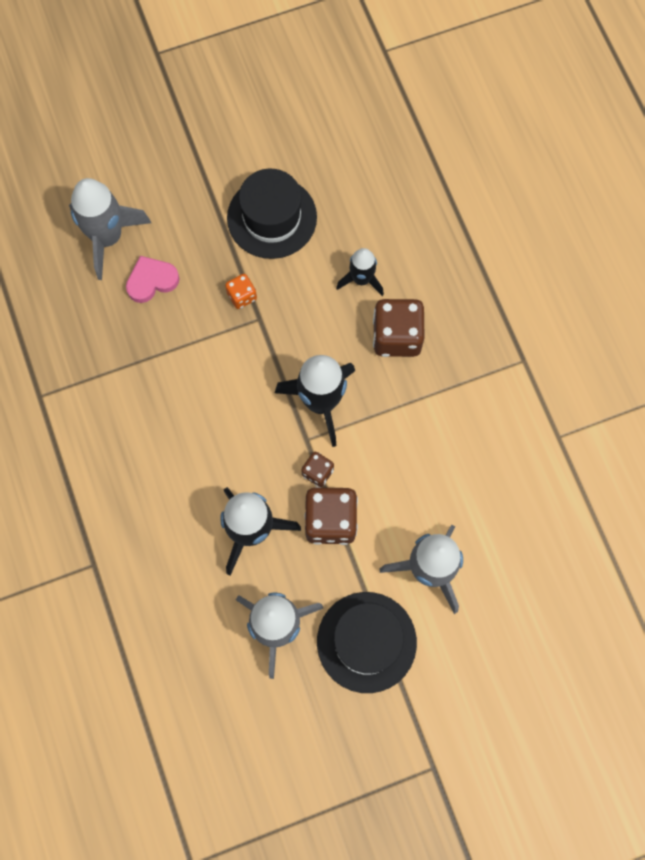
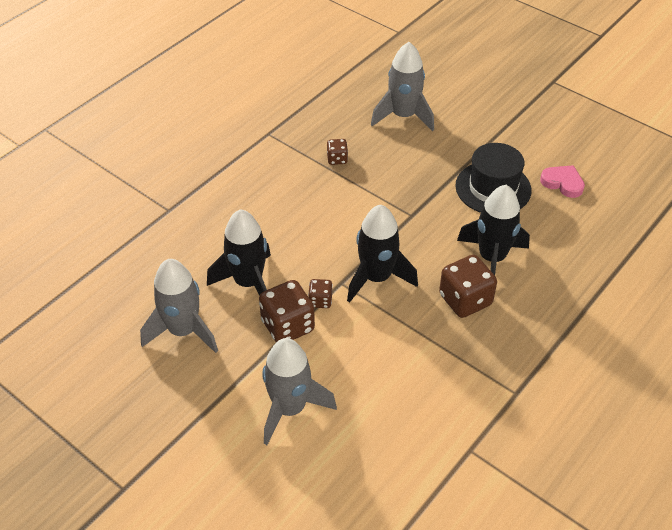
camera: 60 degrees right, 25 degrees down
(129, 345) = (337, 159): none -> brown dice
(151, 281) = (392, 149): pink heart -> pink heart (563, 183)
(242, 296) = (420, 199): orange dice -> none
(361, 279) = (492, 258): black rocket -> black rocket, size x1.72
(366, 642) = (204, 393): black hat -> none

